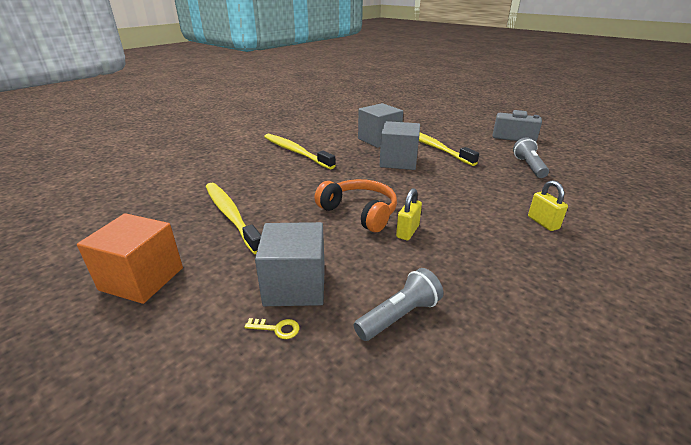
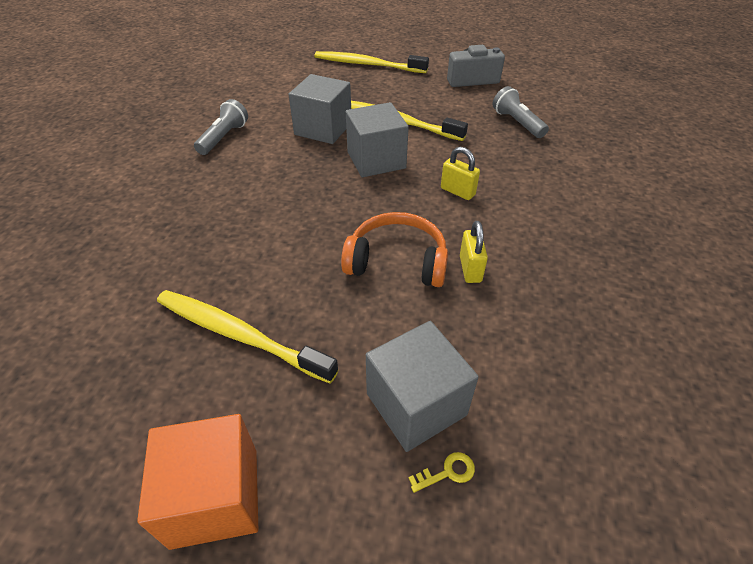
camera: 30 degrees left, 15 degrees up
(295, 152) = (228, 186): yellow toothbrush -> yellow toothbrush (367, 64)
(399, 316) = (548, 387): grey flashlight -> grey flashlight (224, 137)
(543, 223) = (583, 202): yellow padlock -> yellow padlock (457, 191)

